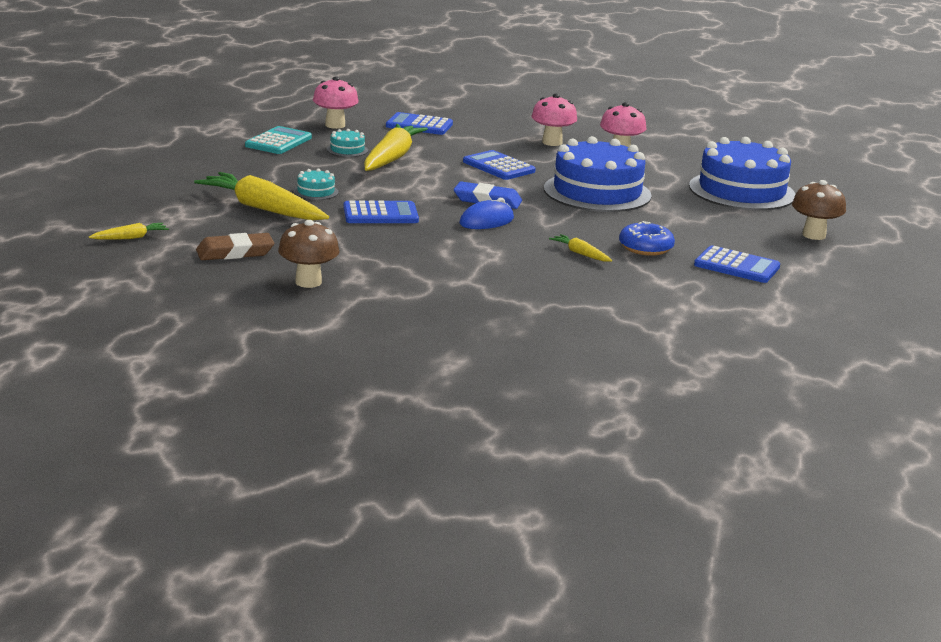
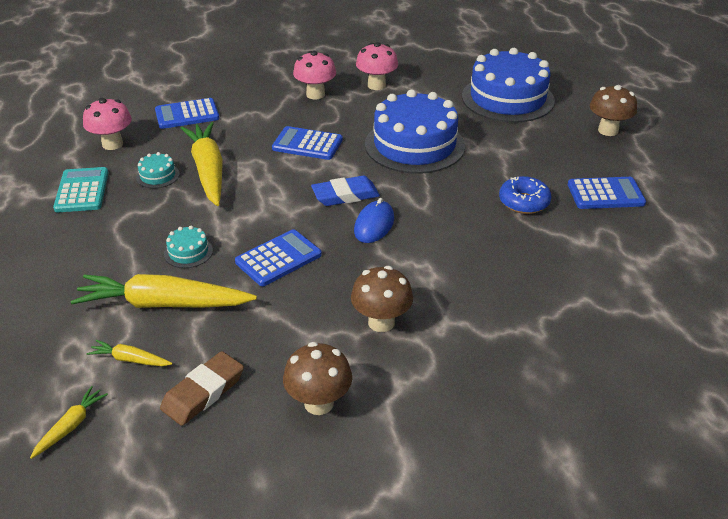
camera: 30 degrees left, 15 degrees up
(413, 265) = (381, 322): none -> brown mushroom
(580, 254) = (488, 234): yellow carrot -> yellow carrot (130, 359)

